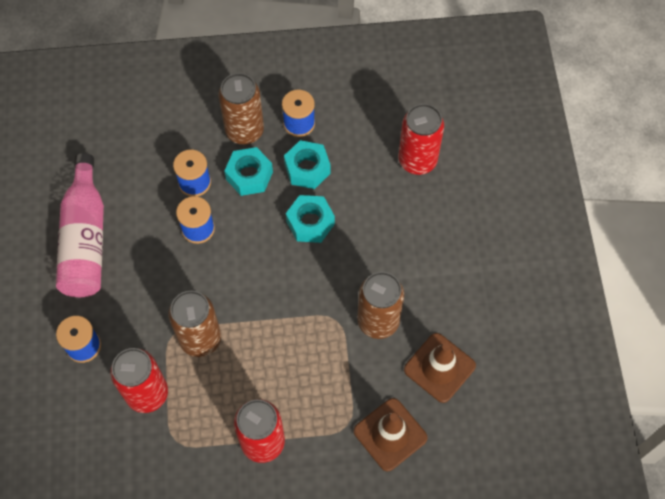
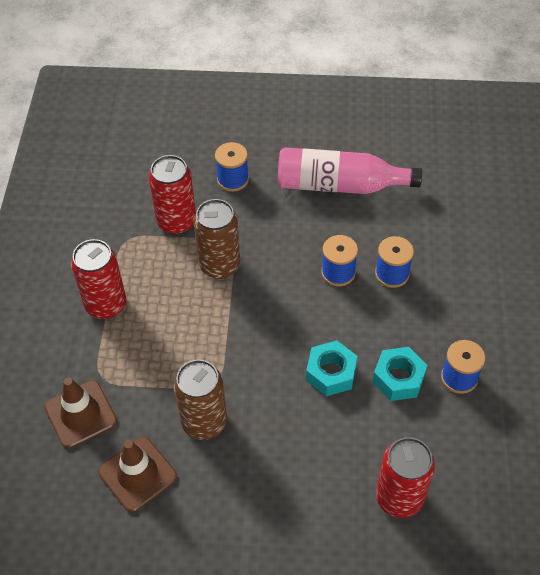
camera: 100 degrees right, 10 degrees down
(244, 131) = (452, 324): brown can -> none
(249, 175) = (395, 322): turquoise nut -> none

